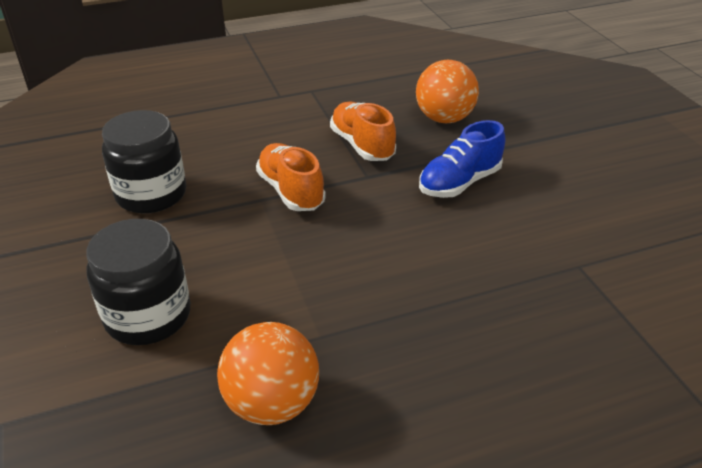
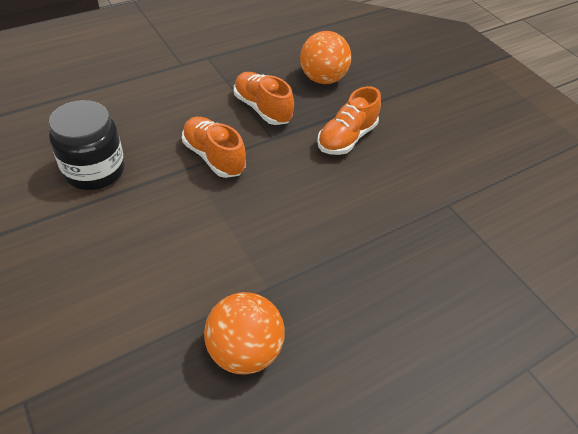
camera: 15 degrees left, 10 degrees up
(148, 316) = (123, 286): black jar -> none
(459, 183) = (346, 138): blue shoe -> orange shoe

